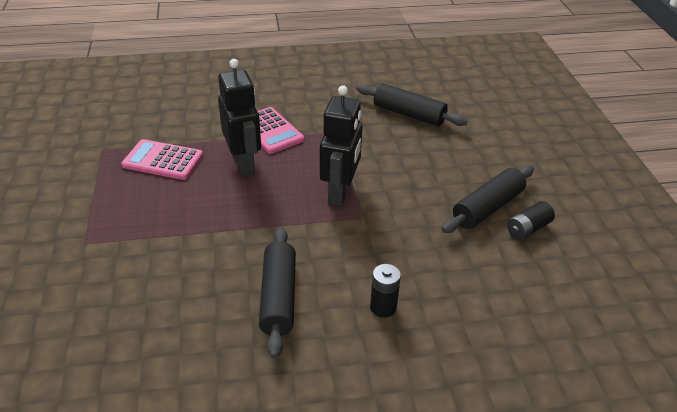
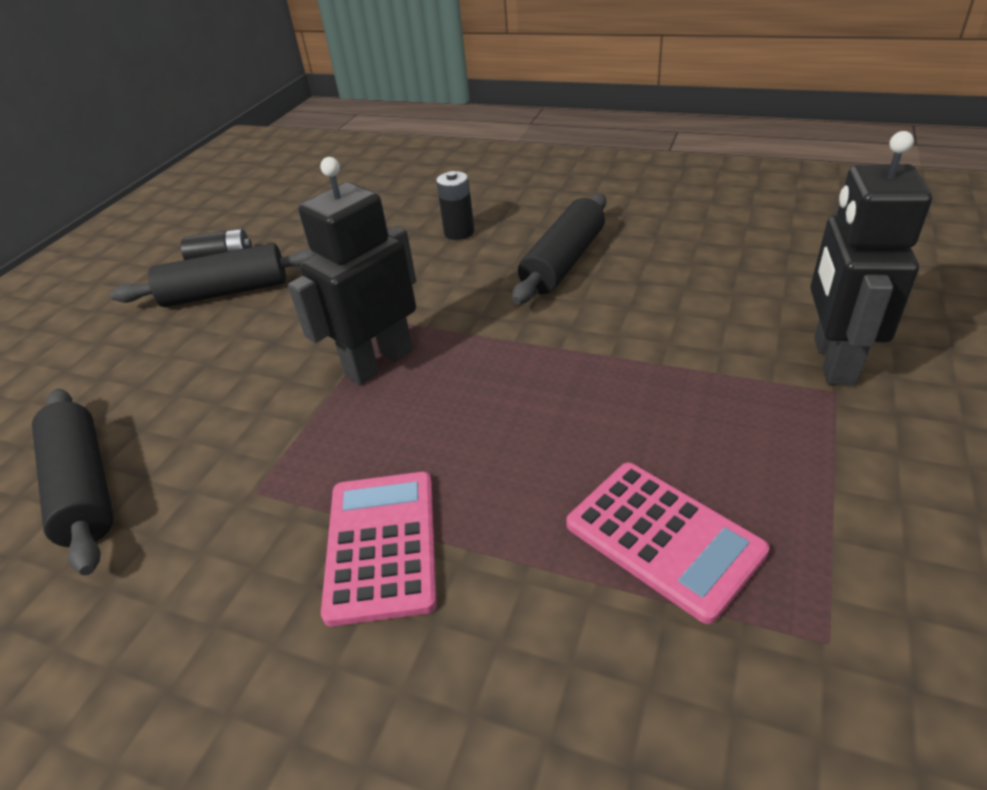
camera: 145 degrees left, 0 degrees up
(244, 163) = (493, 470): black robot -> black robot (833, 361)

